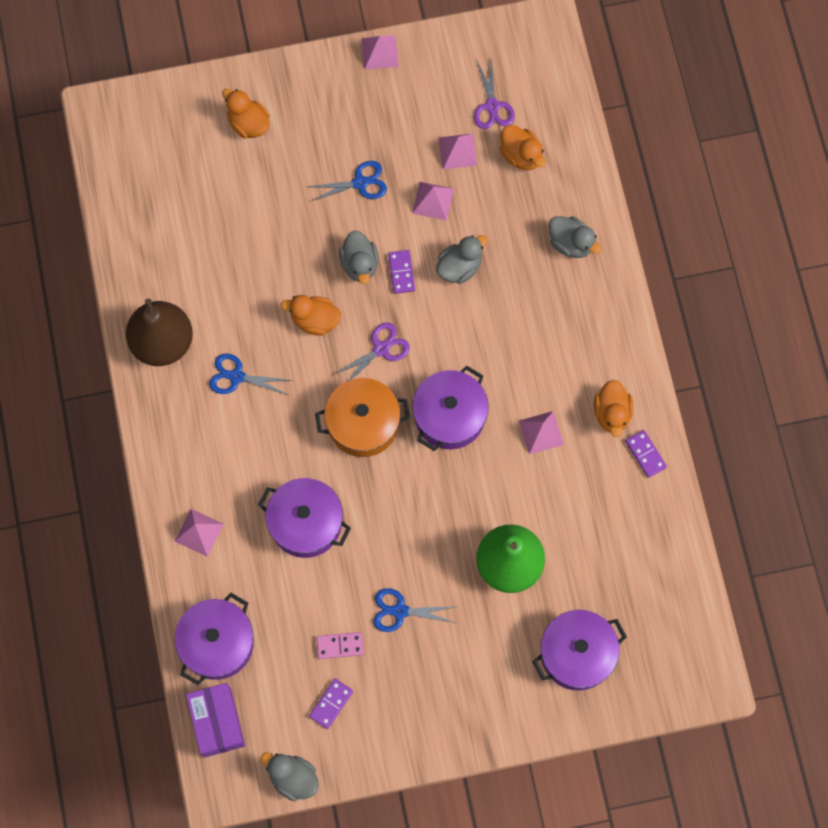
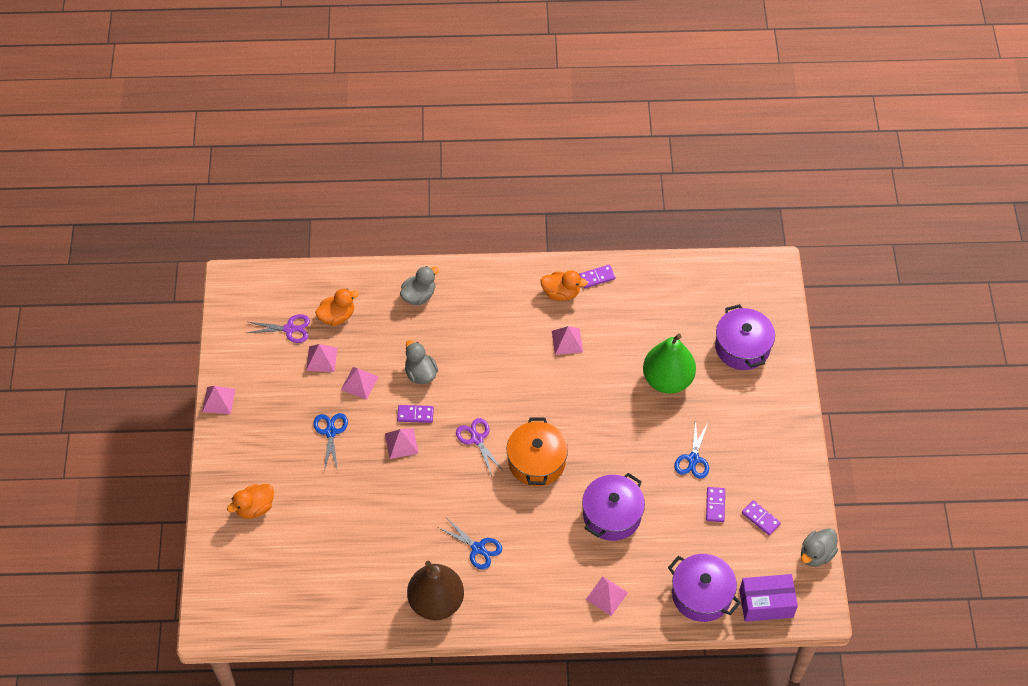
camera: 80 degrees left, 15 degrees down
(236, 376) = (478, 548): blue scissors -> blue scissors turned 75 degrees counterclockwise
(315, 320) = (442, 483): orange duck -> none
(340, 645) = (715, 505): pink domino -> purple domino
(359, 264) = (401, 443): grey duck -> pink pyramid
(449, 416) = (542, 400): purple pot -> none

